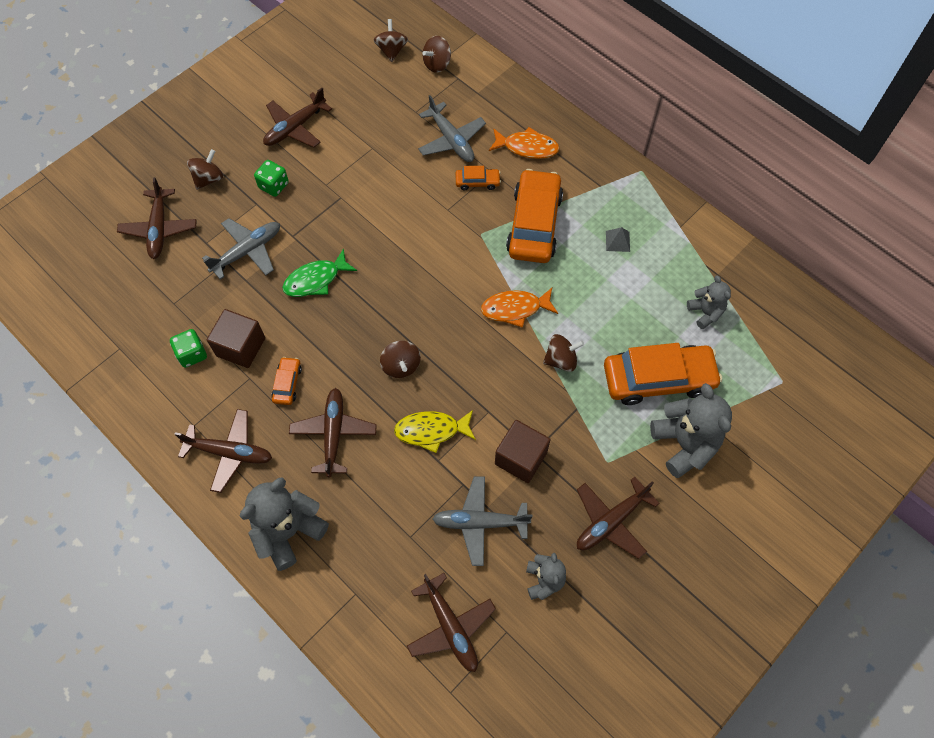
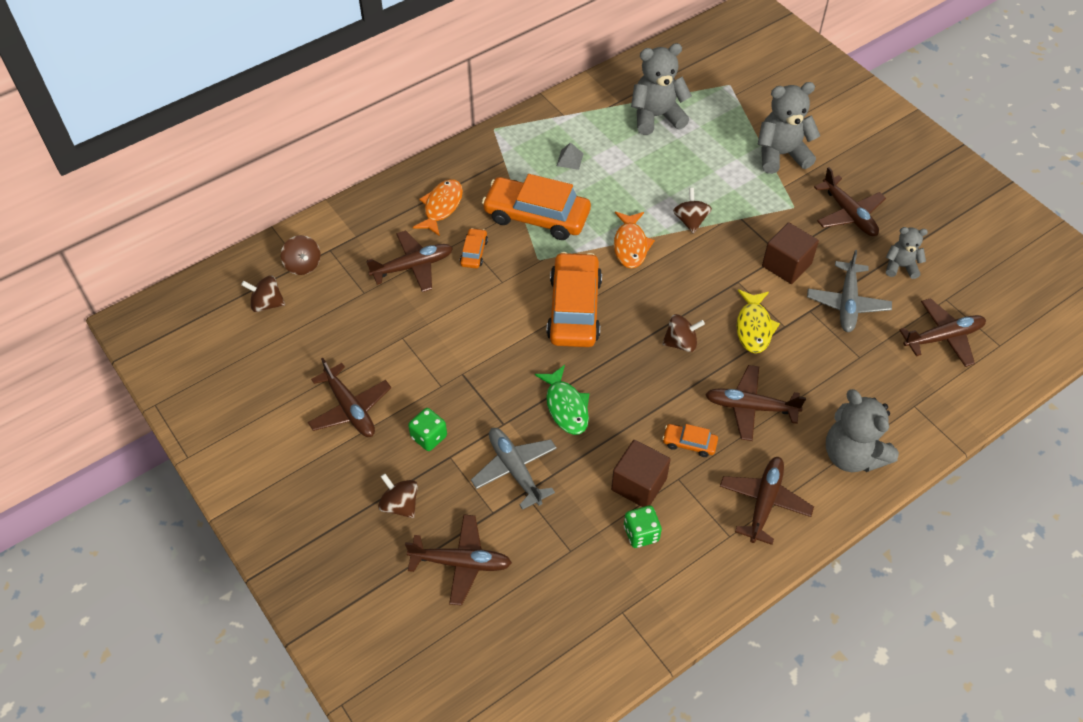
camera: 80 degrees left, 10 degrees down
(451, 140) = (413, 266): grey plane -> brown plane
(658, 379) = (718, 159): orange car -> orange car (574, 309)
(705, 312) = (656, 116): grey teddy bear -> grey teddy bear, size x1.74

